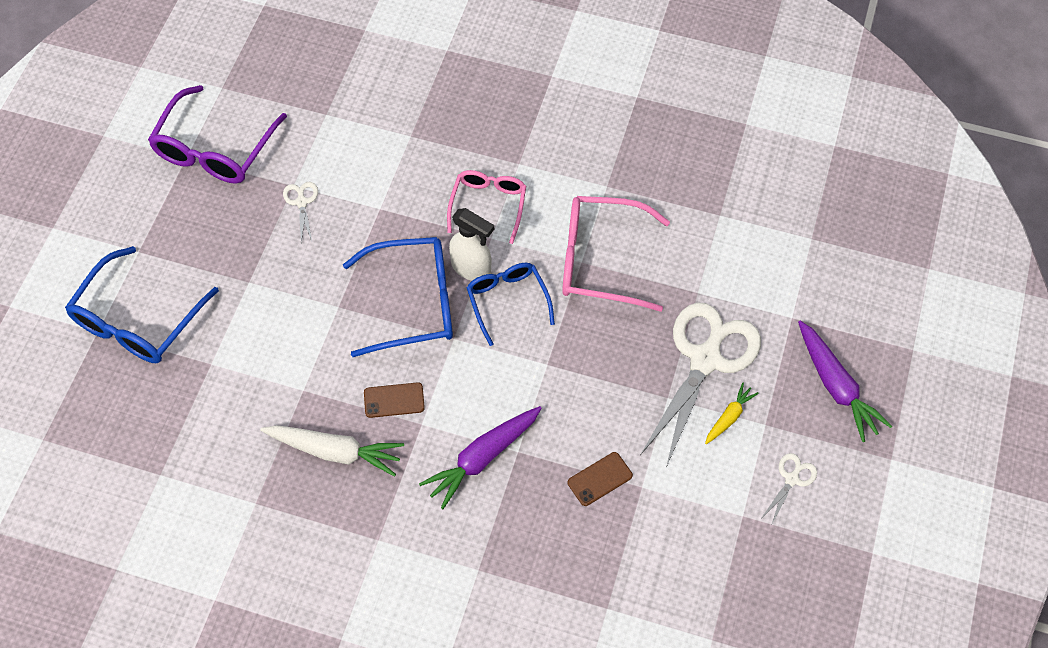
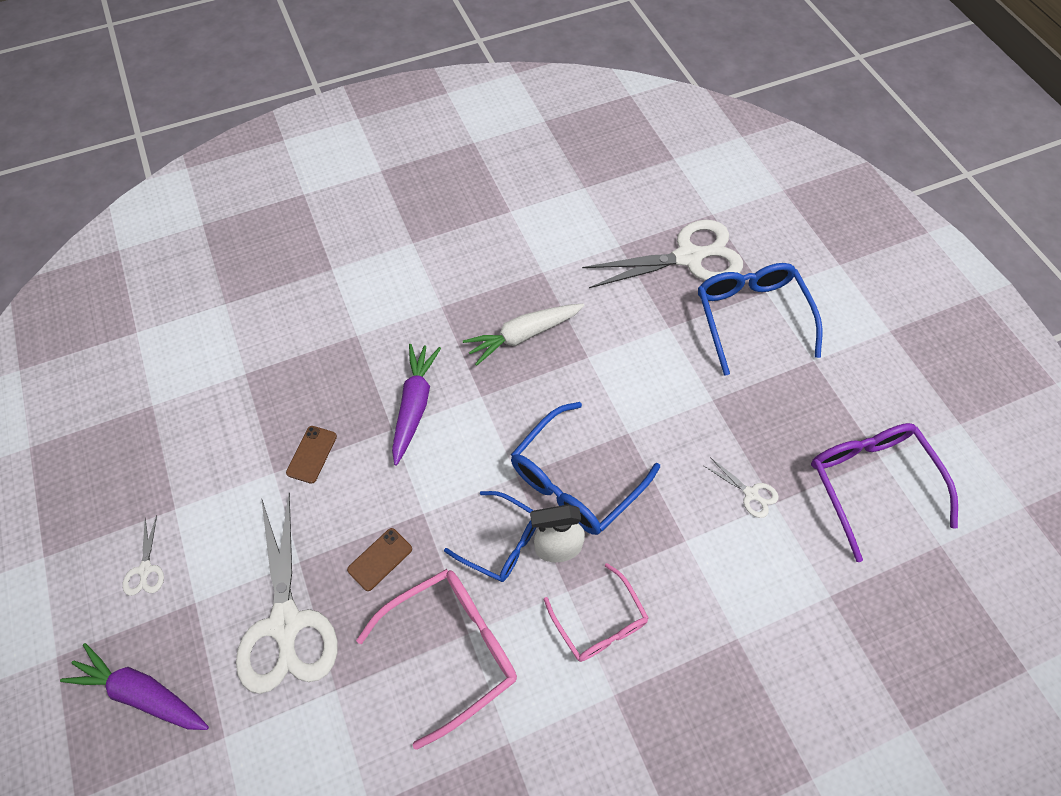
camera: 140 degrees right, 0 degrees up
(118, 413) = (688, 257): none -> white scissors
(394, 400) = (517, 397): brown phone -> brown phone (380, 559)
(729, 417) = (232, 584): yellow carrot -> none

